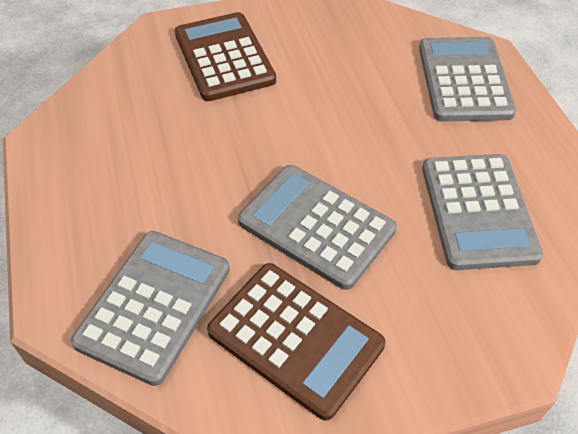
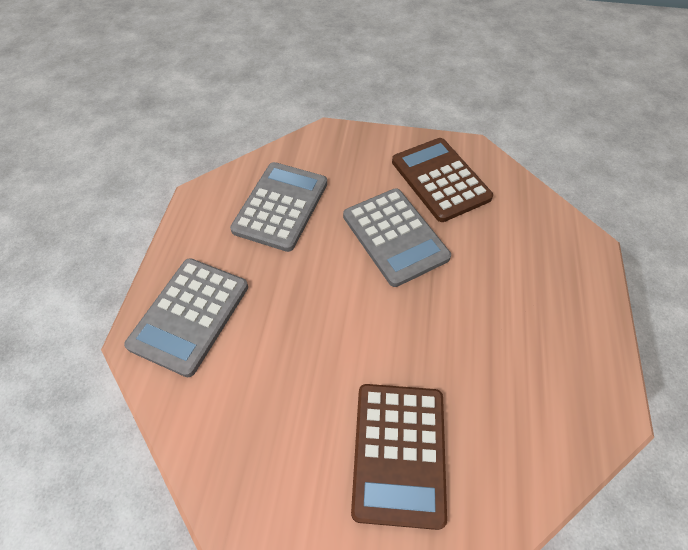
camera: 155 degrees left, 5 degrees up
(154, 305) = (522, 226): grey calculator -> none

